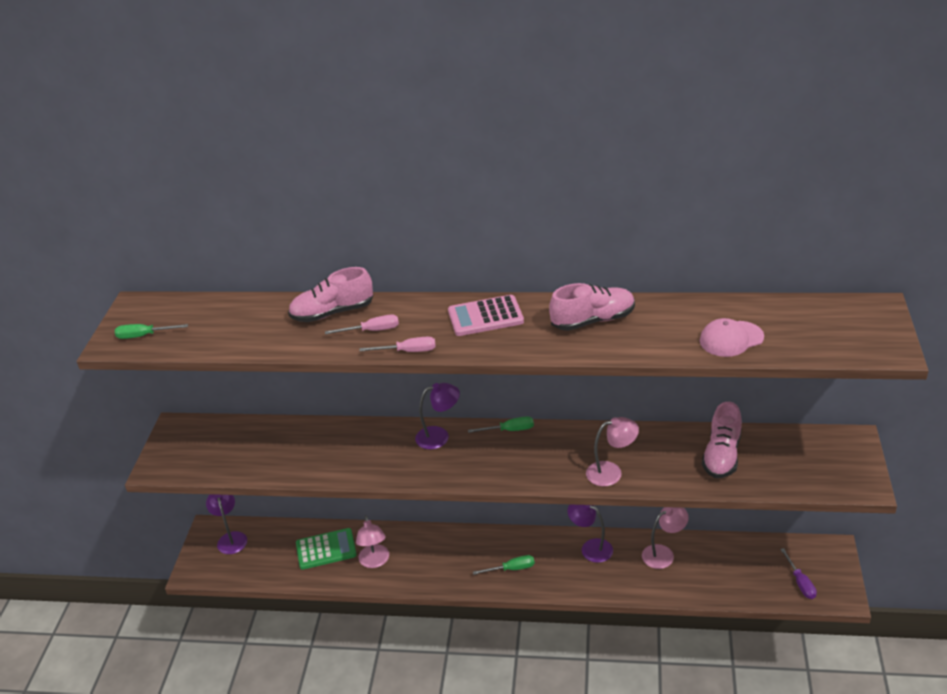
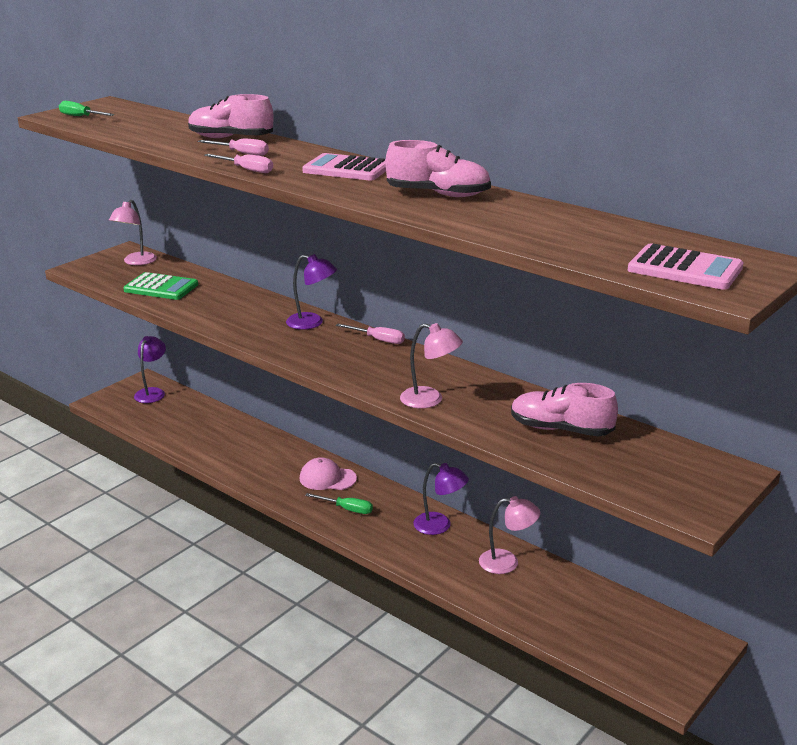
camera: 30 degrees right, 10 degrees down
(326, 549) = (212, 429): green calculator -> green calculator (161, 288)
(375, 561) = (239, 453): pink lamp -> pink lamp (136, 262)
(509, 430) = (378, 340): green screwdriver -> pink screwdriver
(591, 547) = (440, 526): purple lamp -> purple lamp turned 135 degrees clockwise
(722, 455) = (561, 429): pink shoe -> pink shoe turned 60 degrees clockwise
(731, 339) = (554, 238): pink cap -> pink cap (327, 478)
(800, 582) = (631, 654): purple screwdriver -> none
(842, 336) = (685, 269): none -> pink calculator

